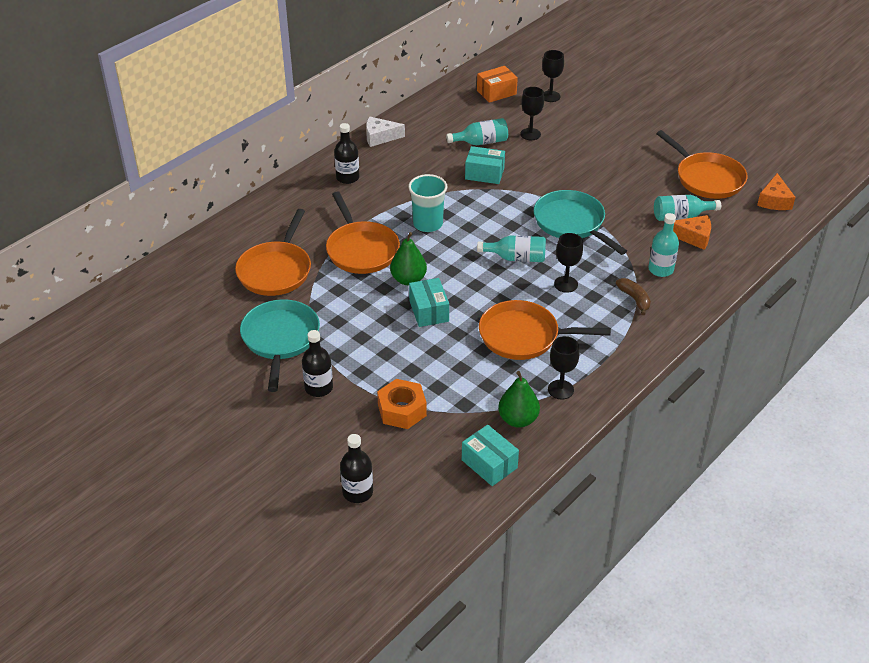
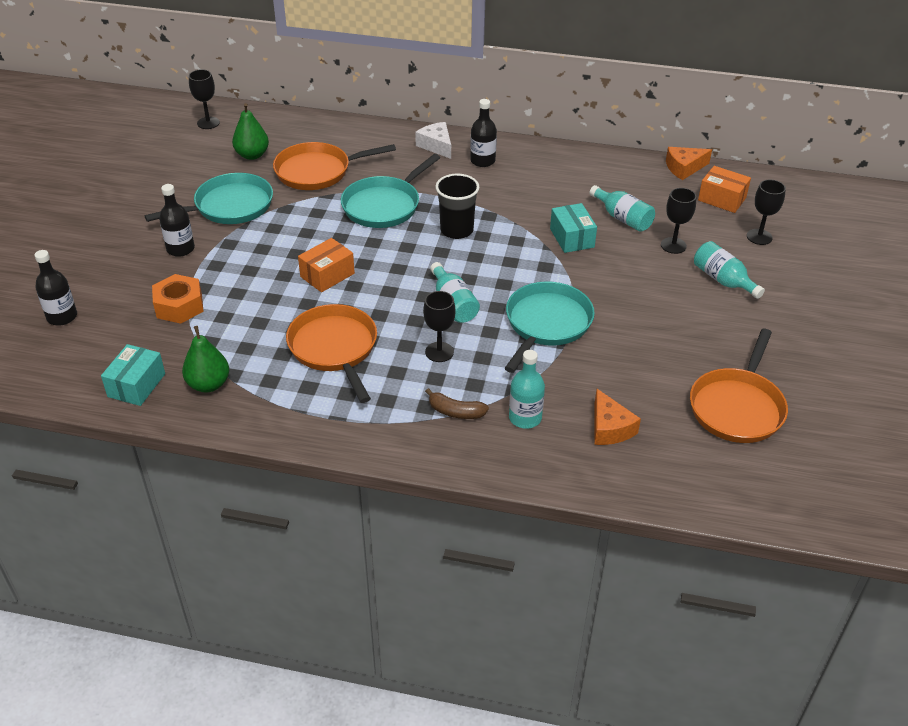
camera: 60 degrees right, 0 degrees up
(361, 250) = (384, 205): orange pan -> turquoise pan
(380, 137) = (564, 156): white cheese -> white cheese (436, 146)
(408, 279) = (363, 247): green pear -> green pear (252, 155)
(428, 224) = (456, 230): turquoise cup -> black cup
(429, 311) = (327, 275): turquoise box -> orange box
(560, 389) = (270, 400): black goblet -> black goblet (208, 123)
(634, 299) = (455, 412): brown banana -> brown banana turned 75 degrees clockwise
(681, 217) = (639, 406): turquoise bottle -> turquoise bottle (723, 280)
(774, 200) = (755, 483): orange cheese -> orange cheese (684, 168)

